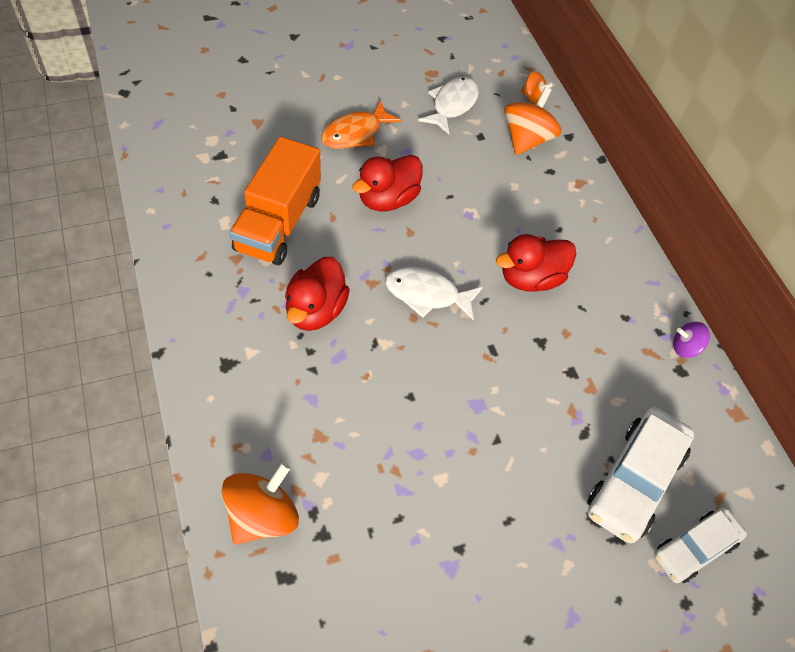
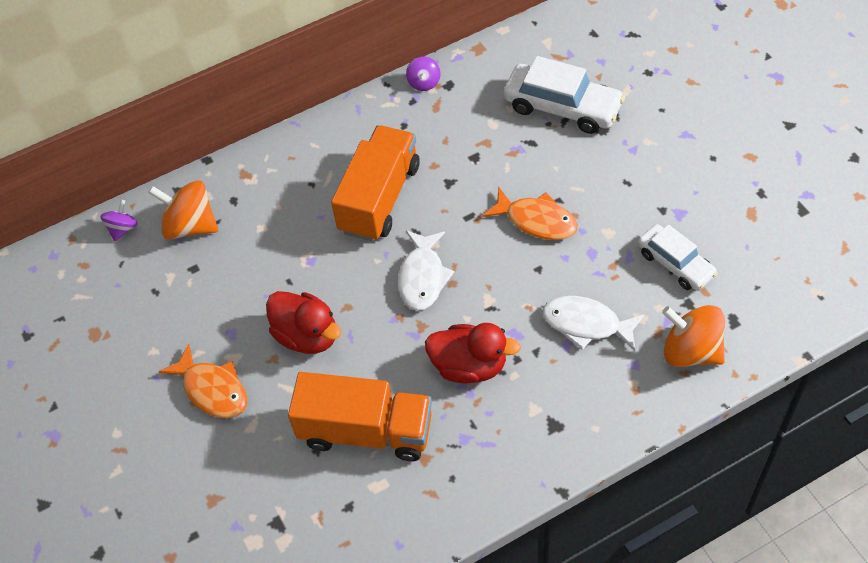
camera: 90 degrees left, 0 degrees up
(452, 105) = (147, 303): white fish -> white fish (586, 324)
(473, 410) = (536, 220): none -> orange fish
(531, 278) = (379, 198): red duck -> orange truck
(533, 98) = (123, 229): orange spinning top -> purple spinning top
(694, 549) = (605, 69): white car -> white car (675, 264)

